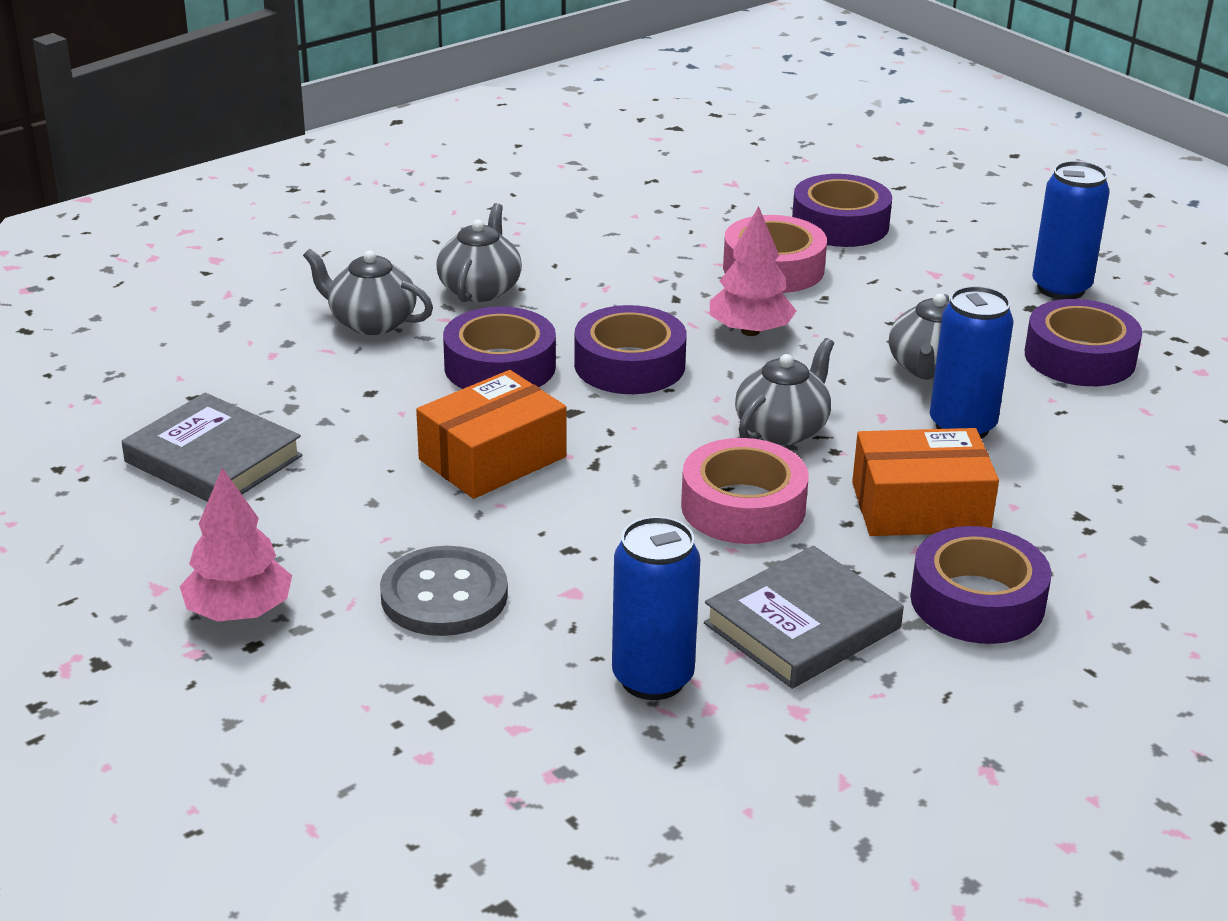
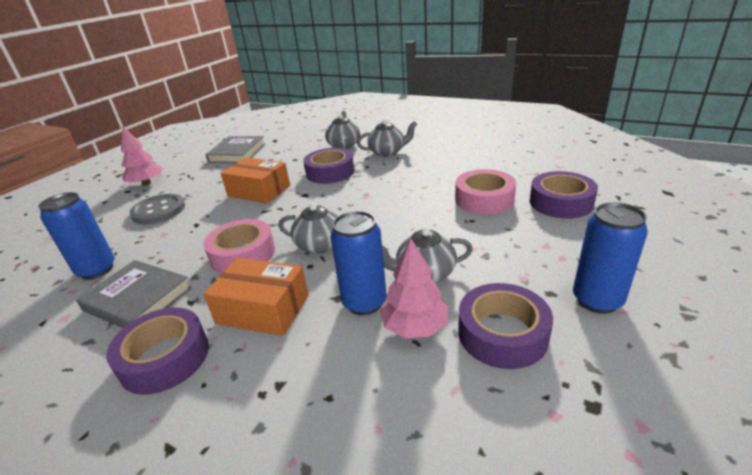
camera: 70 degrees right, 0 degrees up
(629, 365) = (353, 194): purple tape -> none
(750, 331) = (412, 211): pink tree -> pink tree (414, 326)
(920, 507) = (263, 309): orange box -> orange box turned 45 degrees counterclockwise

